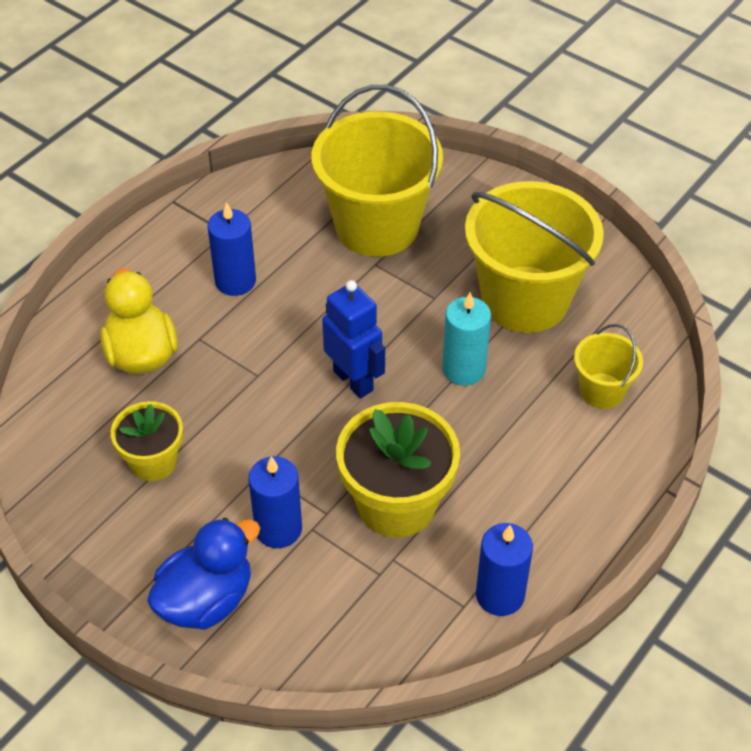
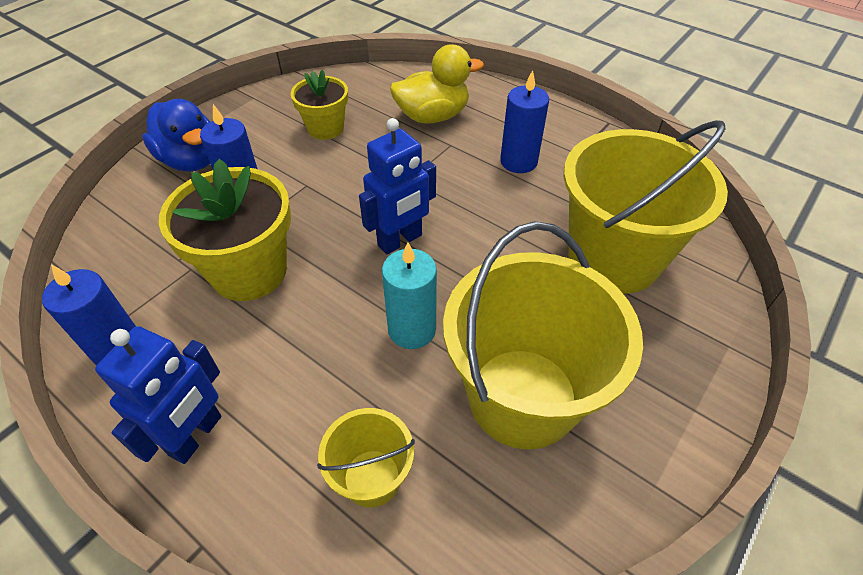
camera: 90 degrees right, 0 degrees up
(581, 511) = (196, 436): none -> blue robot

